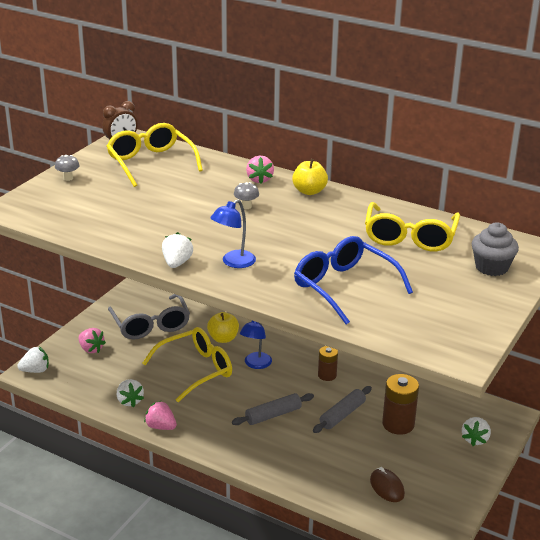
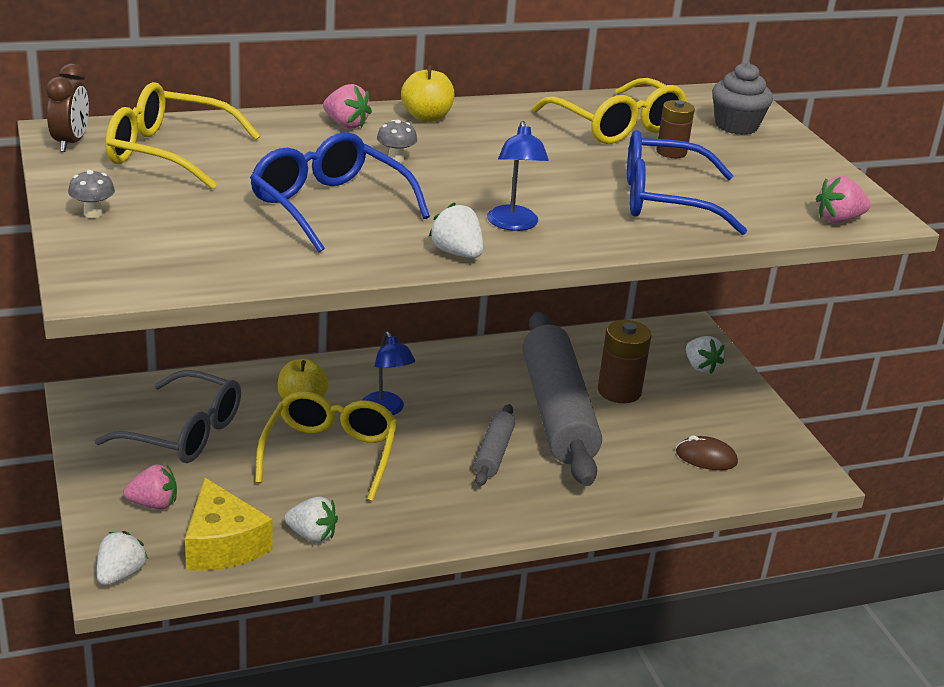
camera: 50 degrees left, 0 degrees up
(89, 382) = (222, 544): none -> yellow cheese
(160, 426) = (398, 540): pink strawberry -> pink strawberry (838, 219)
(167, 215) = (329, 206): none -> blue glasses
(327, 375) = (477, 380): brown battery -> brown battery (671, 152)
(342, 415) = (557, 412): grey rolling pin -> grey rolling pin, size x2.19

